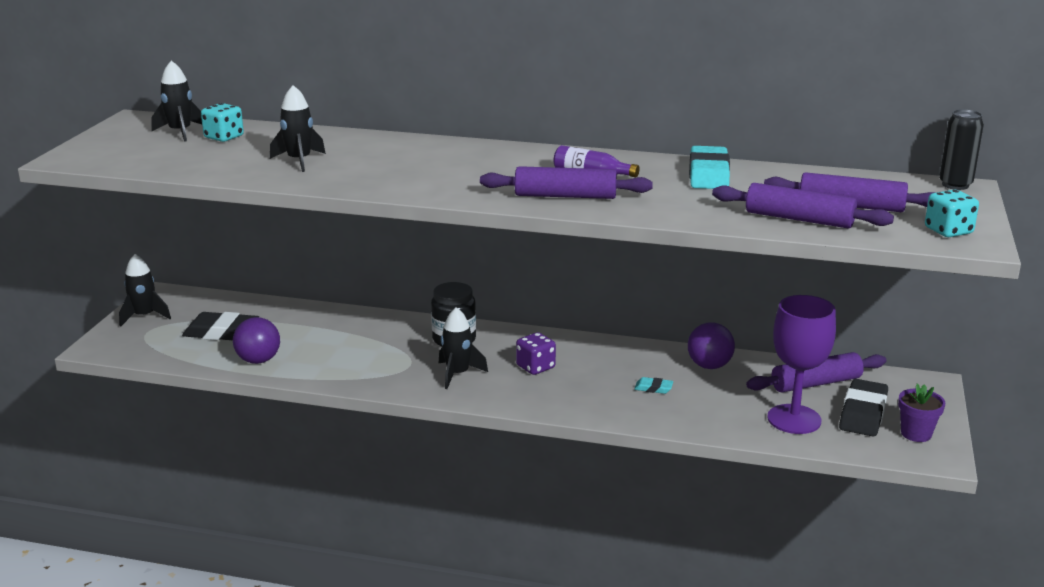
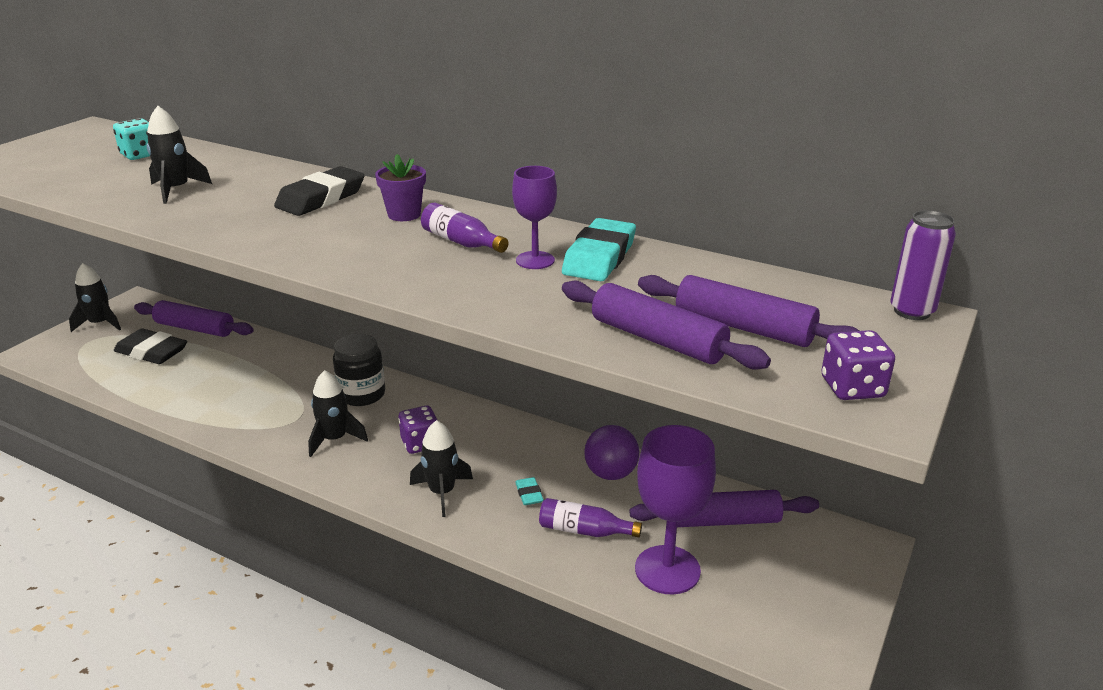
camera: 15 degrees right, 5 degrees up
(180, 132) = (108, 145): black rocket -> black rocket (442, 492)
(258, 360) = (158, 390): purple ball -> none
(565, 196) = (403, 268): purple rolling pin -> purple rolling pin (195, 328)
(653, 388) = (529, 494): turquoise eraser -> turquoise eraser turned 45 degrees clockwise
(662, 181) = (535, 260): none -> purple goblet
(714, 405) = (584, 530): none -> purple bottle
(863, 413) = (758, 577): black eraser -> black eraser (321, 198)
(916, 434) = (811, 622): purple flower pot -> purple flower pot (404, 214)
(948, 231) = (852, 388): turquoise dice -> purple dice
(955, 185) = (912, 311): black can -> purple can

